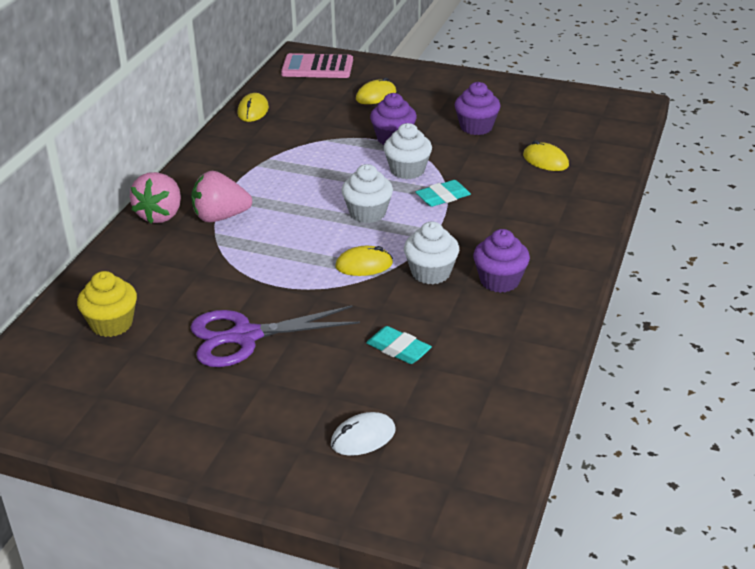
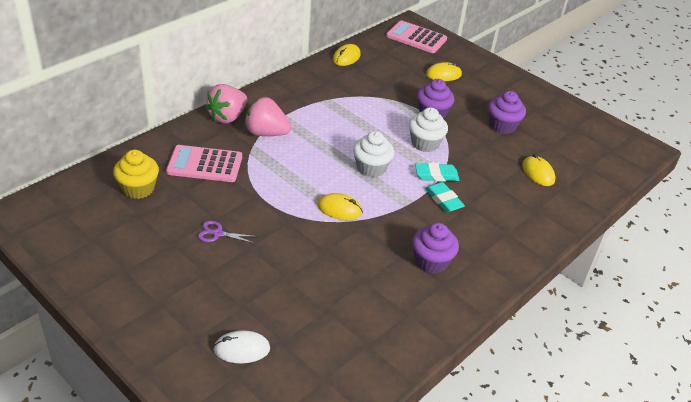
camera: 20 degrees right, 5 degrees up
(173, 272) = (205, 164): none -> pink calculator
(245, 336) = (217, 234): purple scissors -> purple scissors, size x0.45
(398, 349) = (316, 288): turquoise eraser -> turquoise eraser (443, 200)
(431, 273) = (384, 234): white cupcake -> none

